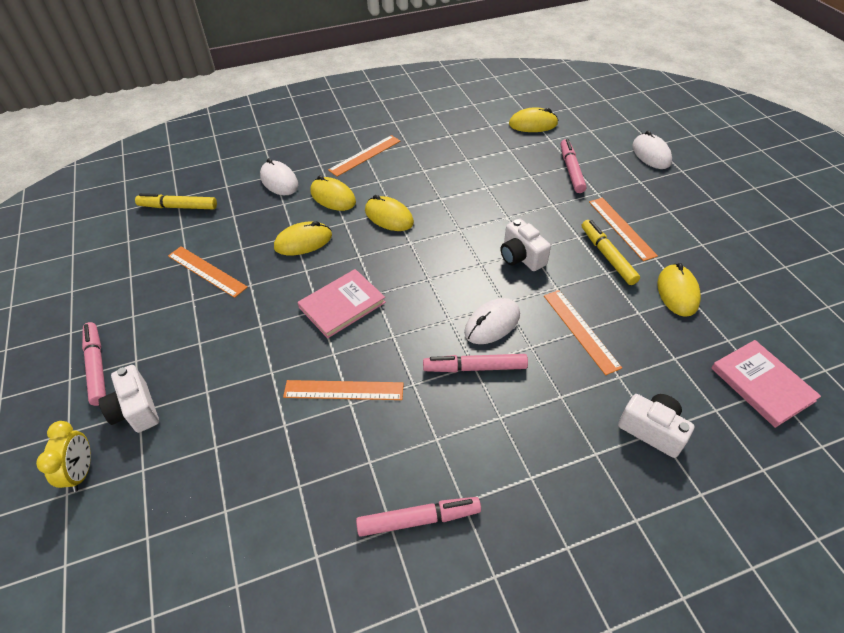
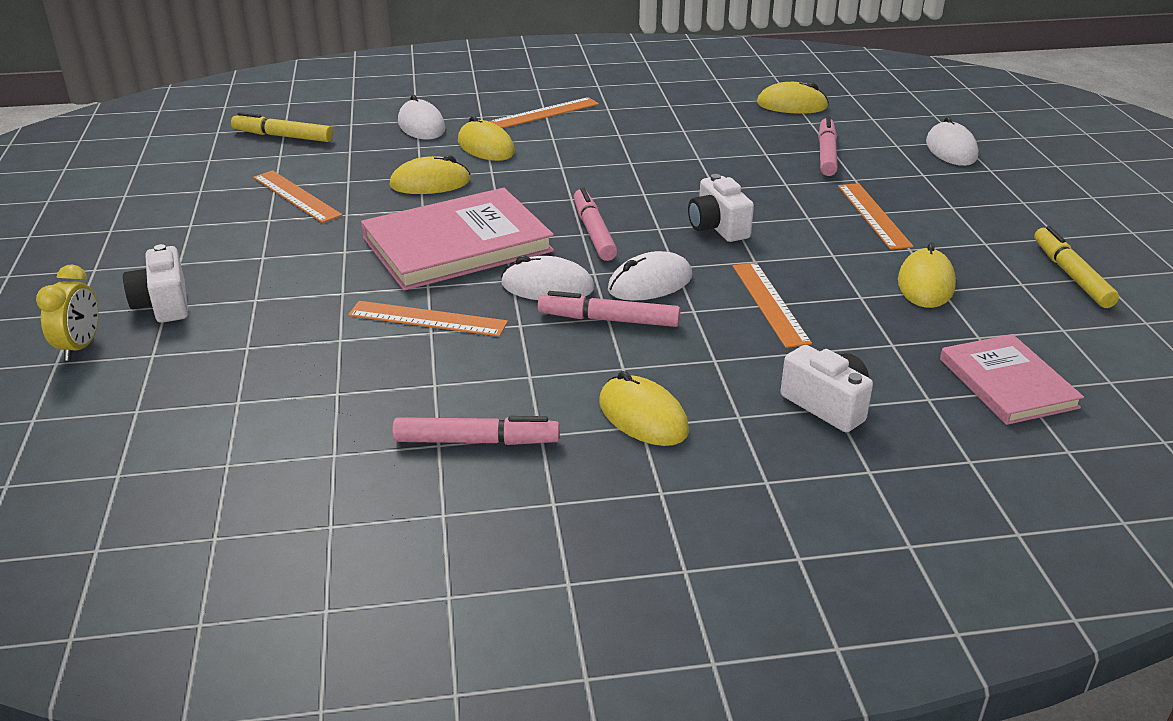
camera: 10 degrees right, 15 degrees down
(97, 367) = (131, 262): pink marker -> pink marker (593, 232)
(342, 305) = (457, 244): pink book -> pink book, size x1.66
(389, 217) = (553, 172): yellow mouse -> yellow mouse (643, 417)
(421, 339) = (547, 286): none -> white mouse
(607, 256) = (840, 239): yellow marker -> yellow marker (1071, 275)

